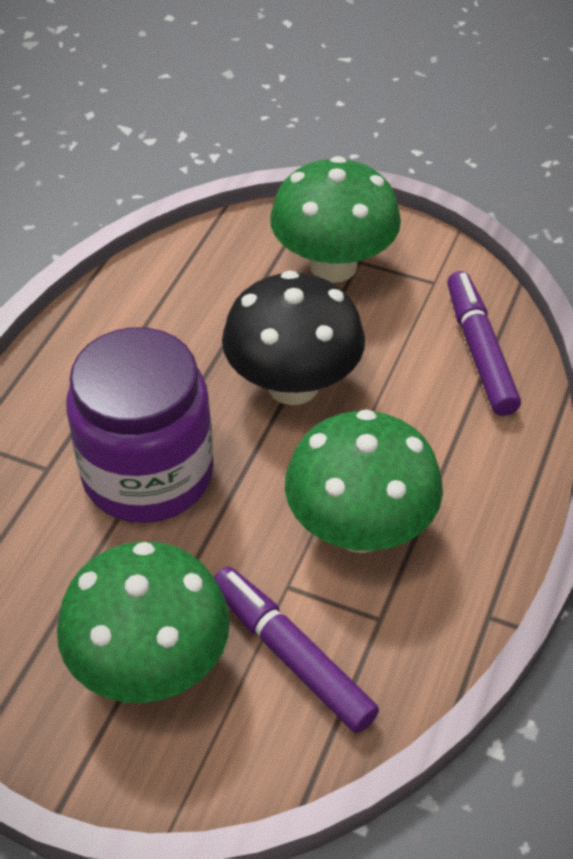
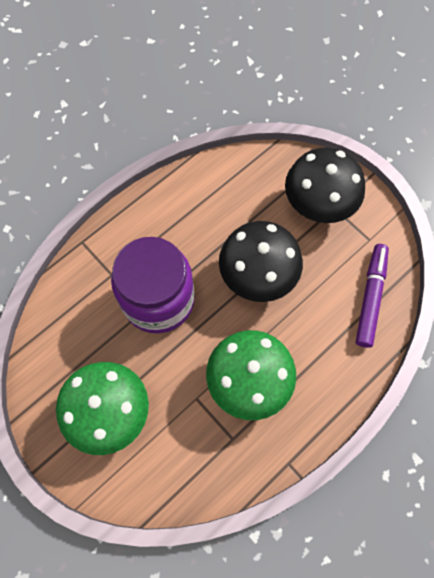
camera: 25 degrees right, 20 degrees up
(291, 655) = (179, 439): purple marker -> none
(333, 266) = (318, 205): green mushroom -> black mushroom

